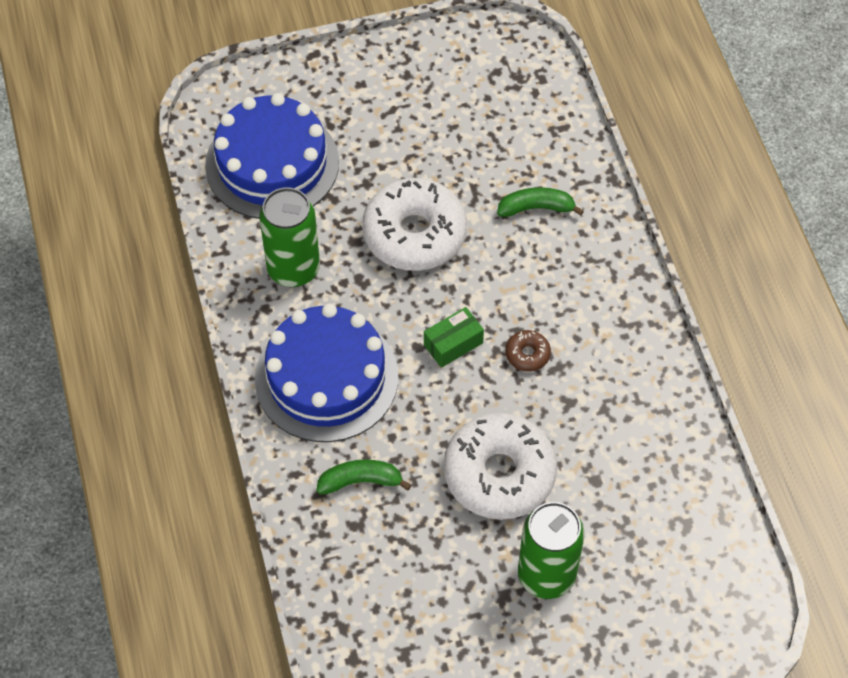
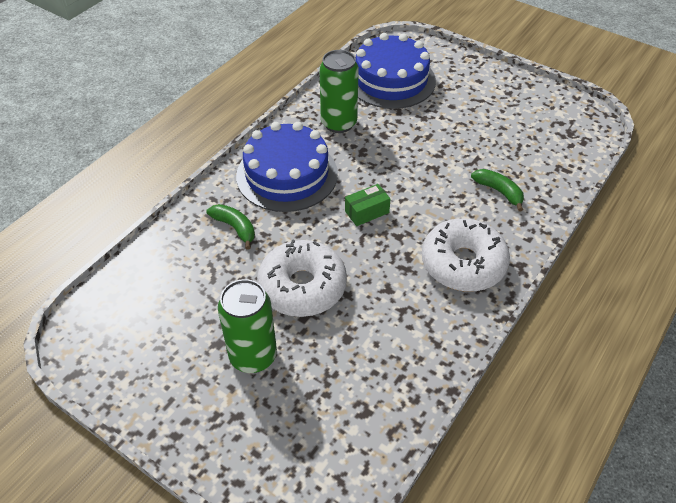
camera: 50 degrees right, 10 degrees down
(414, 234) = (417, 154): white donut -> white donut (463, 263)
(453, 344) = (367, 212): green box -> green box turned 45 degrees counterclockwise
(527, 354) = (398, 248): brown donut -> none

